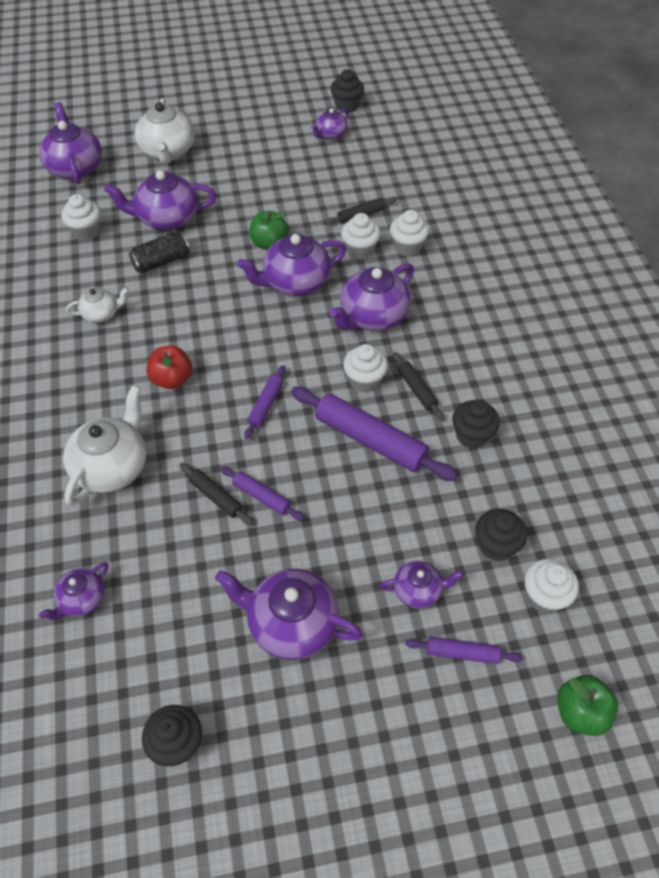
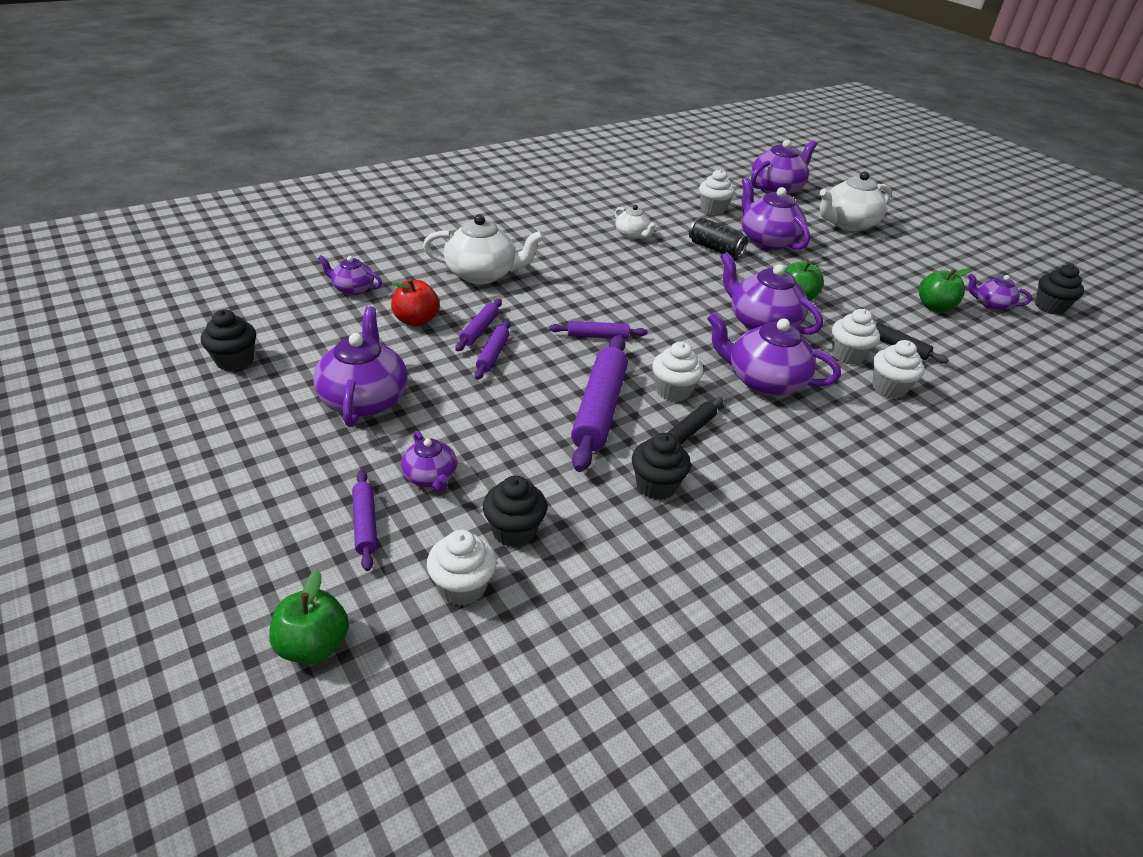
camera: 65 degrees right, 15 degrees down
(172, 379) = (590, 282): red apple -> red apple (416, 320)
(216, 497) = (479, 330): black rolling pin -> purple rolling pin
(319, 167) = (934, 307): none -> green apple

